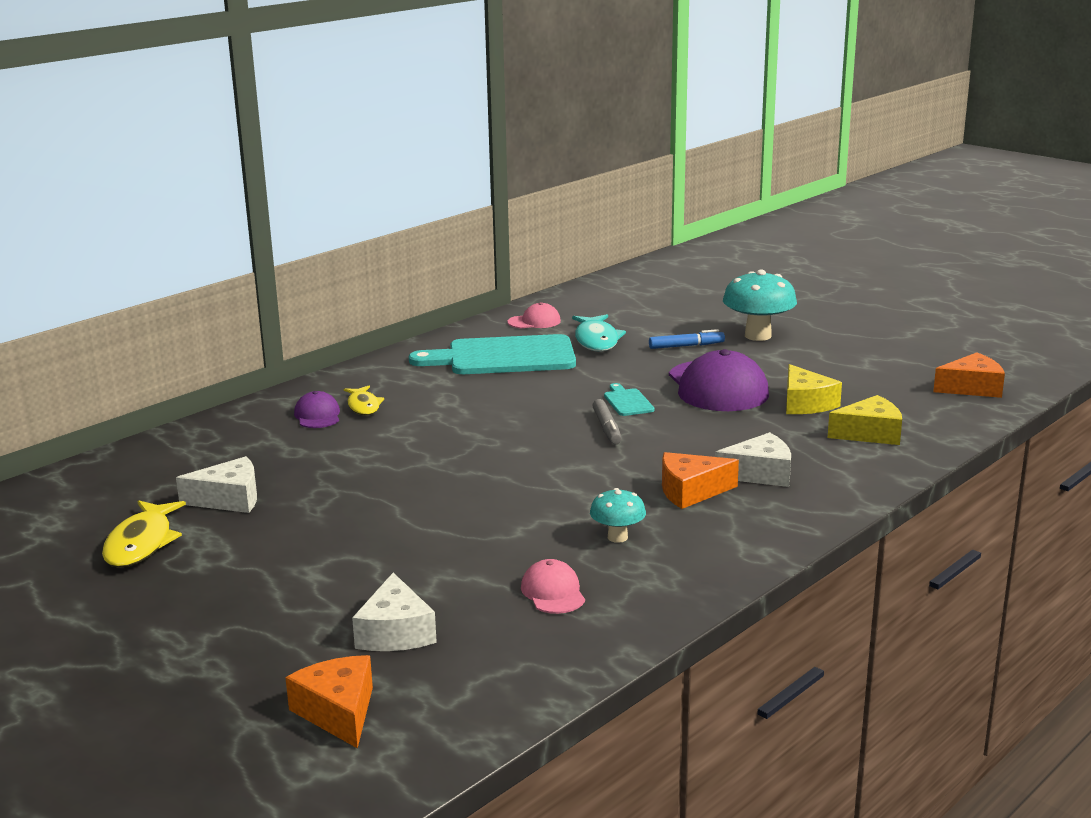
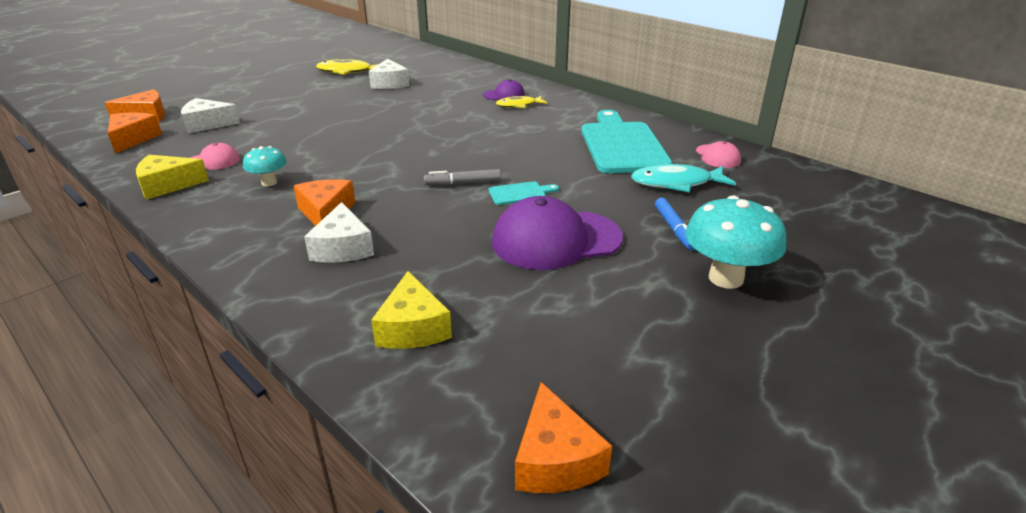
camera: 90 degrees right, 10 degrees up
(458, 691) = (133, 139): none -> orange cheese
(805, 403) = (506, 291): yellow cheese -> yellow cheese (167, 185)

